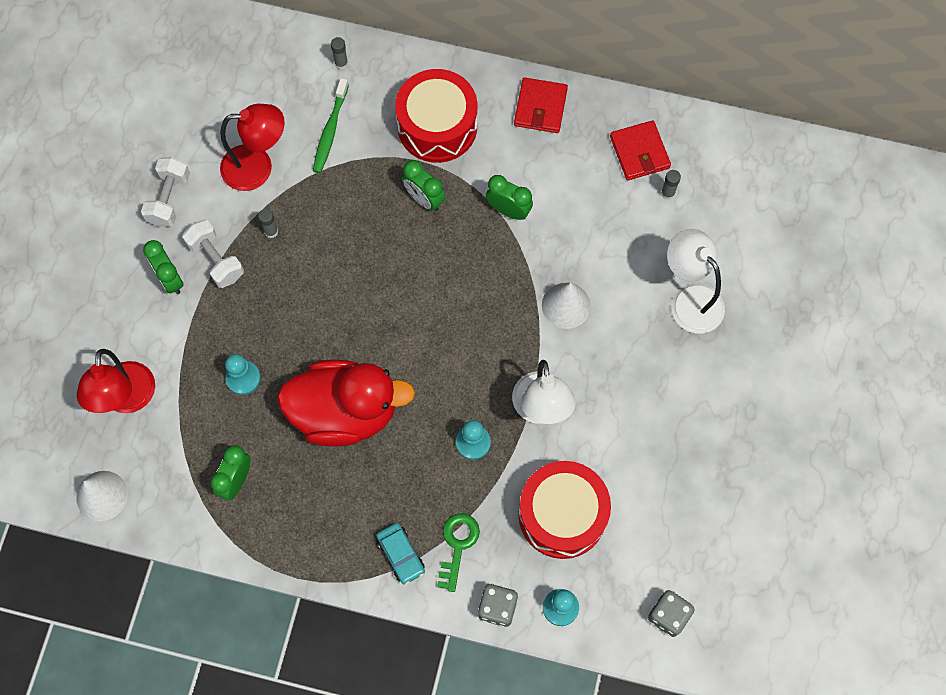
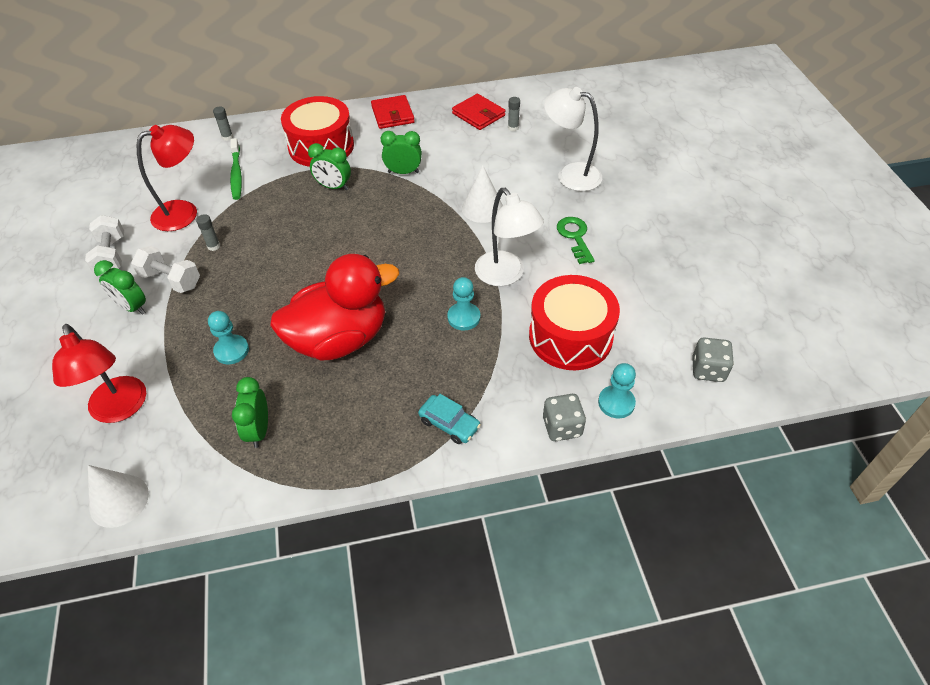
camera: 25 degrees left, 20 degrees down
(457, 546) = (496, 395): green key -> green key (575, 237)

